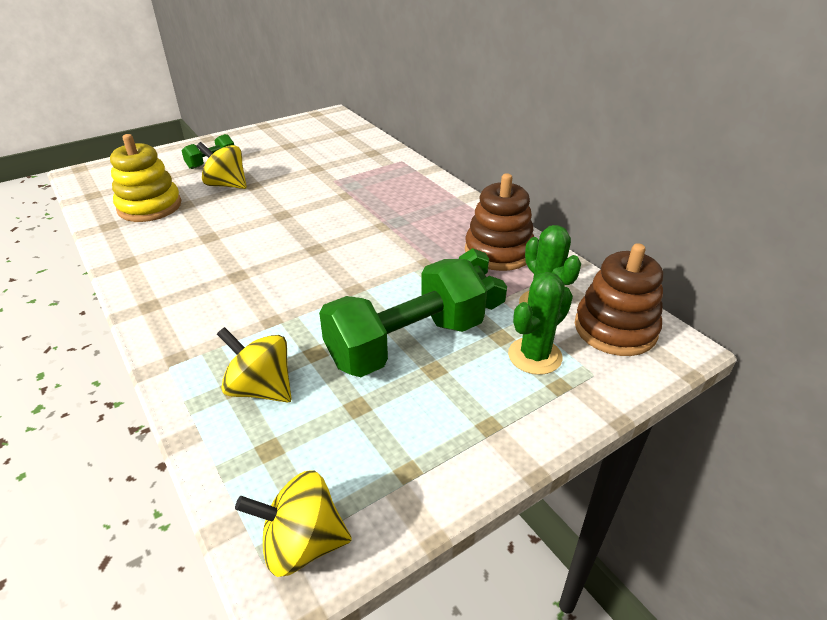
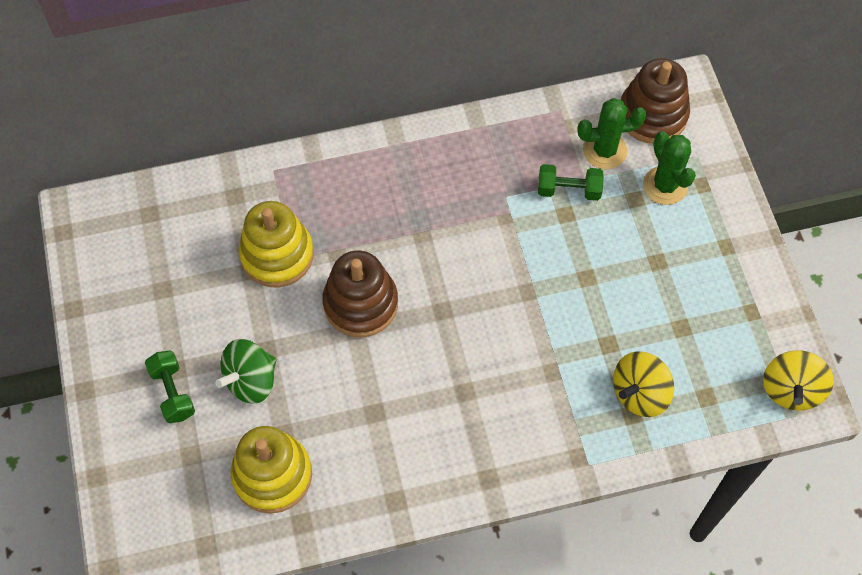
camera: 70 degrees left, 25 degrees up
(226, 185) = (251, 381): yellow spinning top -> green spinning top
(333, 174) = (277, 255): none -> yellow stacking toy
(405, 343) = (619, 272): green dumbbell -> none
(498, 251) = (512, 150): brown stacking toy -> brown stacking toy (360, 303)

